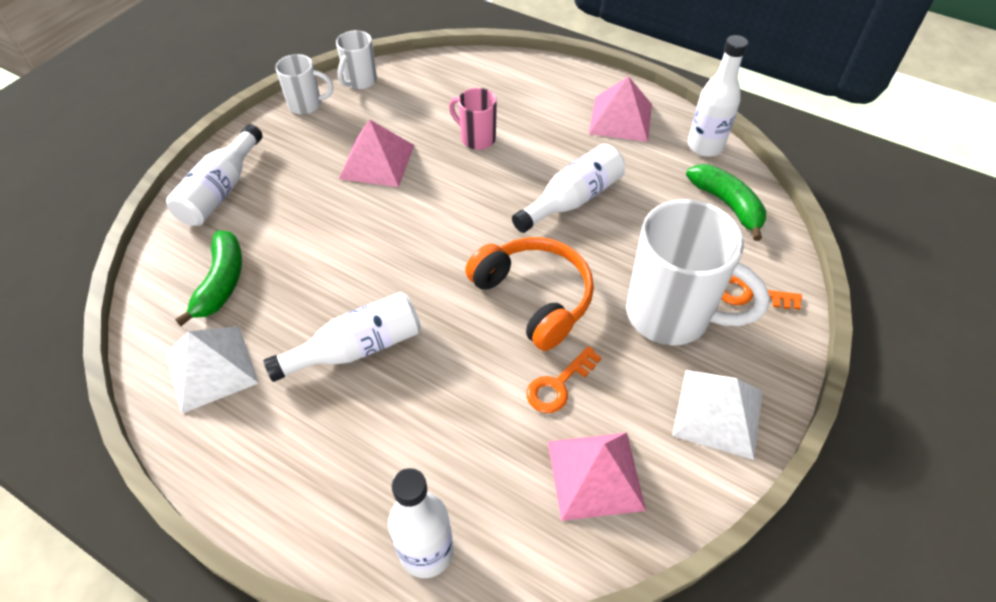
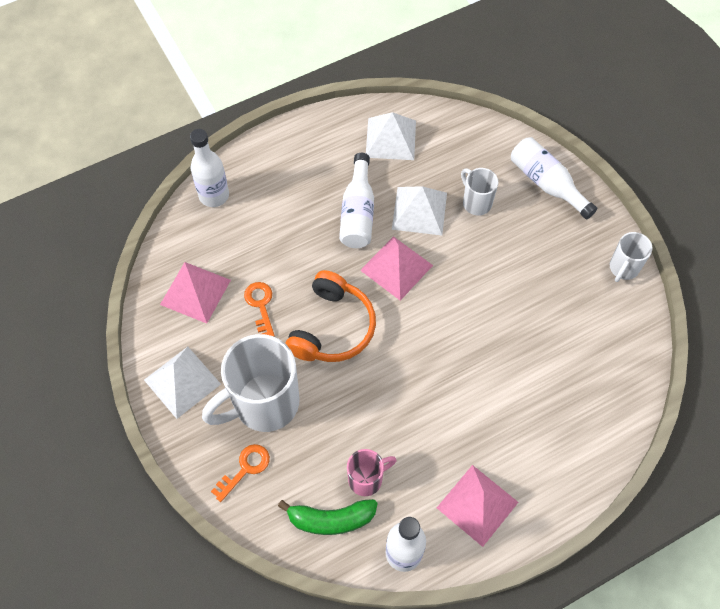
camera: 120 degrees right, 10 degrees up
(221, 283) = (455, 160): green banana -> none
(319, 287) = (419, 210): none -> white pyramid
(360, 81) = (637, 319): white mug -> white mug (476, 202)
(377, 161) = (524, 290): pink pyramid -> pink pyramid (396, 267)
(476, 138) = (514, 373): pink mug -> pink mug (367, 479)
(534, 298) = (332, 327): orange headphones -> orange headphones turned 60 degrees counterclockwise
(572, 200) = (405, 405): white bottle -> none

